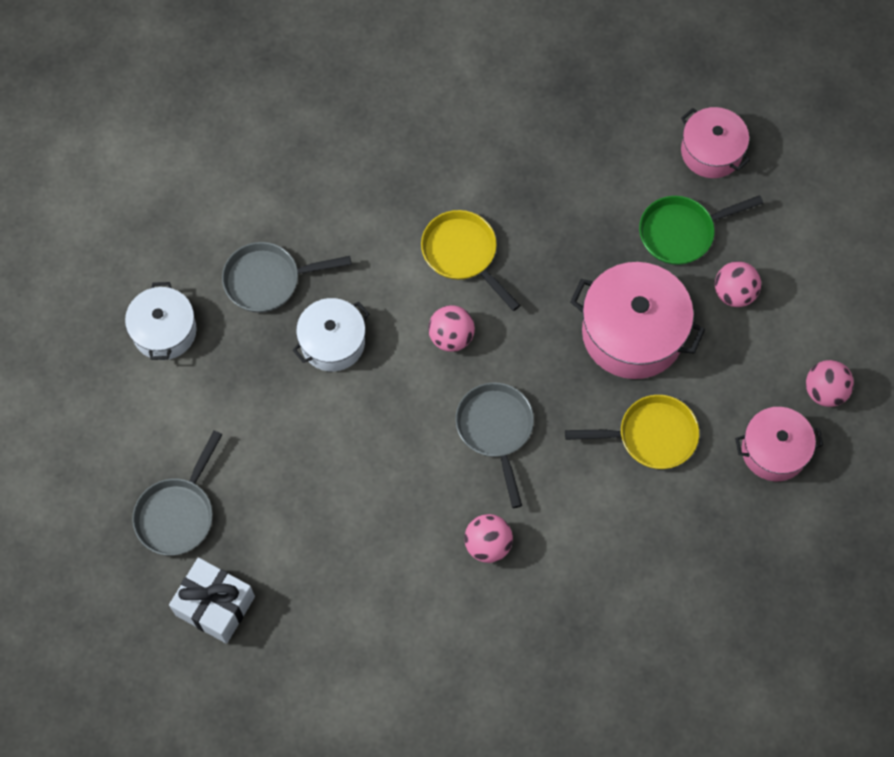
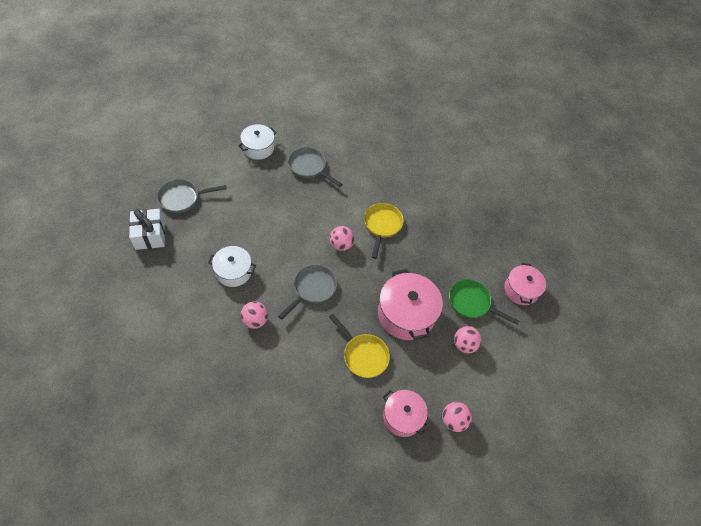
camera: 45 degrees right, 10 degrees down
(332, 342) = (301, 204): white pot -> white pot (233, 271)

